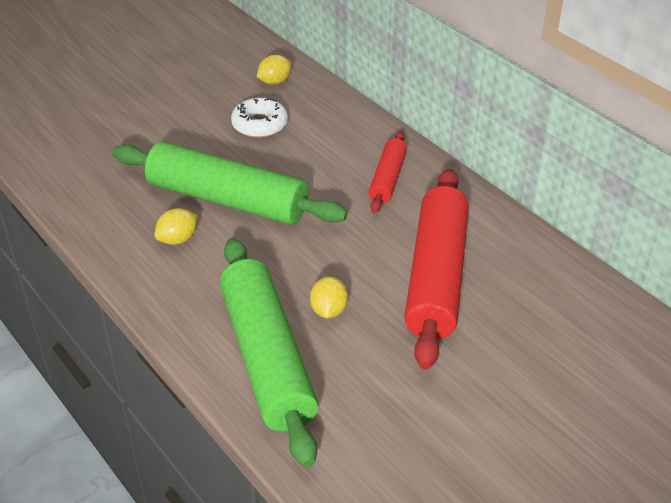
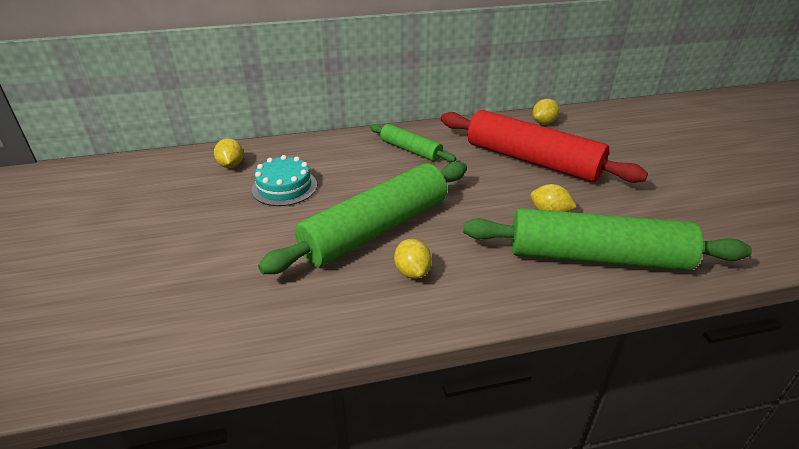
camera: 65 degrees left, 5 degrees down
(260, 125) = (284, 187): white donut -> turquoise cake
(388, 179) = (411, 150): red rolling pin -> green rolling pin
(550, 269) = (543, 122): none -> yellow lemon

